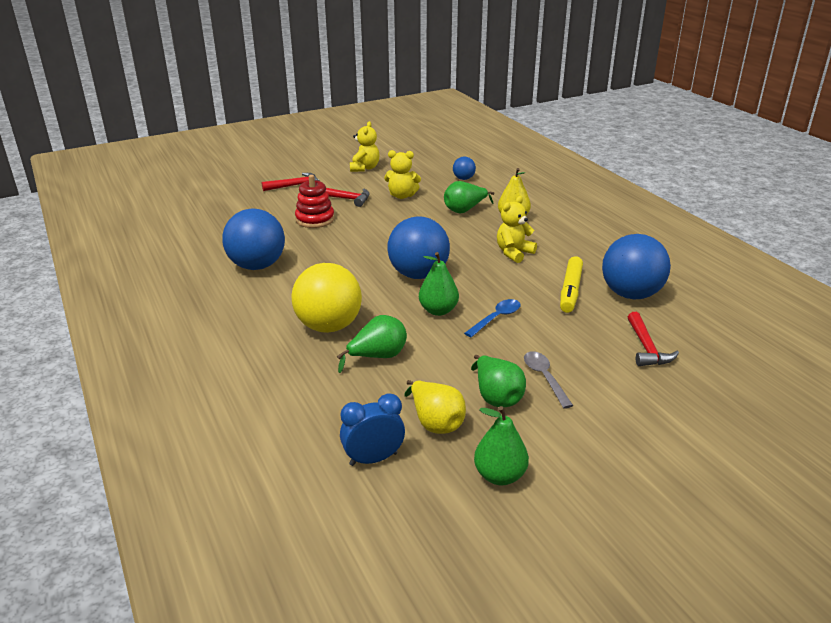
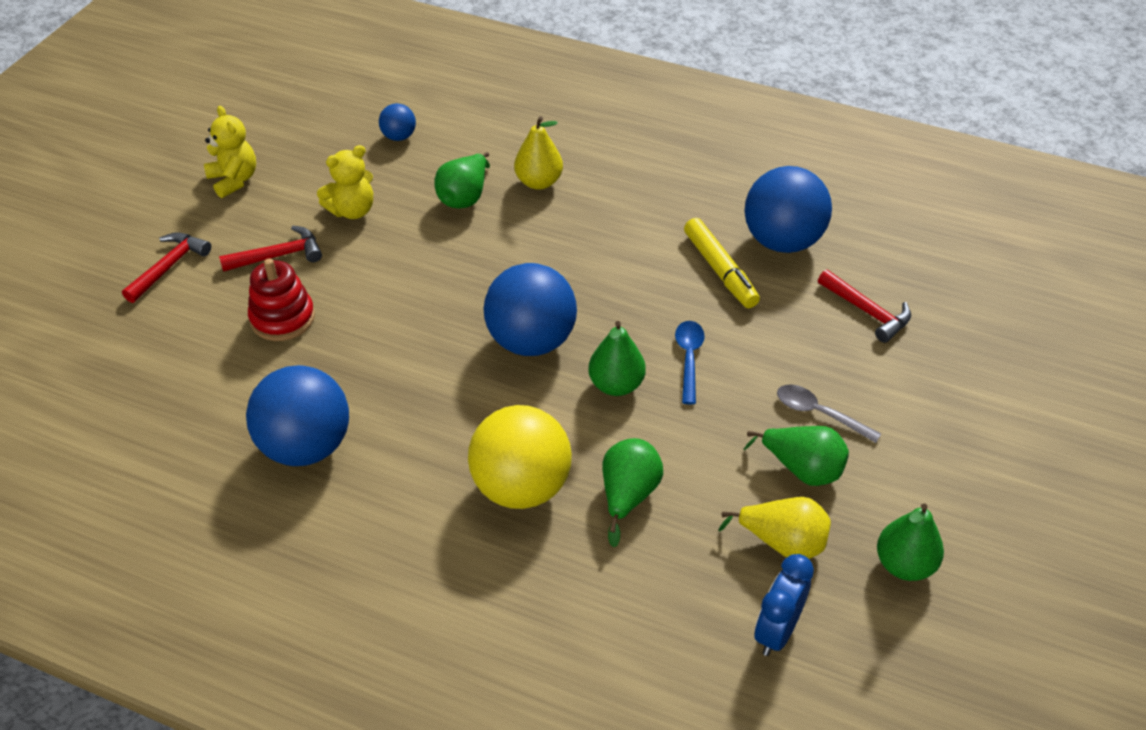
camera: 40 degrees left, 15 degrees up
(514, 253) = (601, 243): yellow teddy bear -> none

